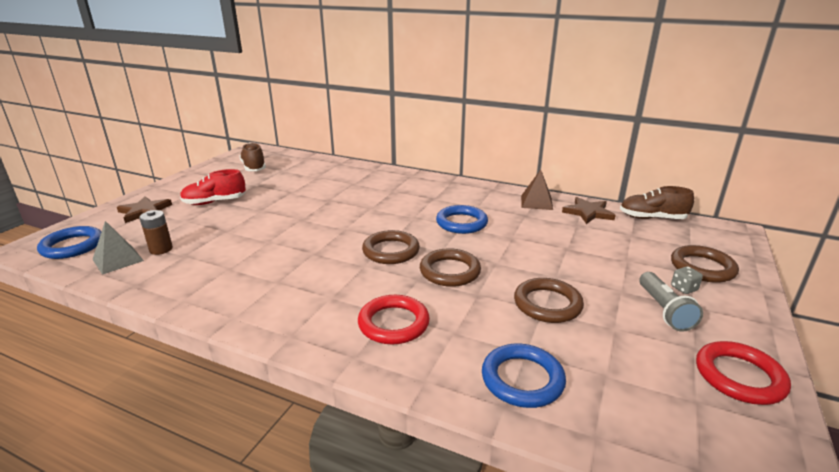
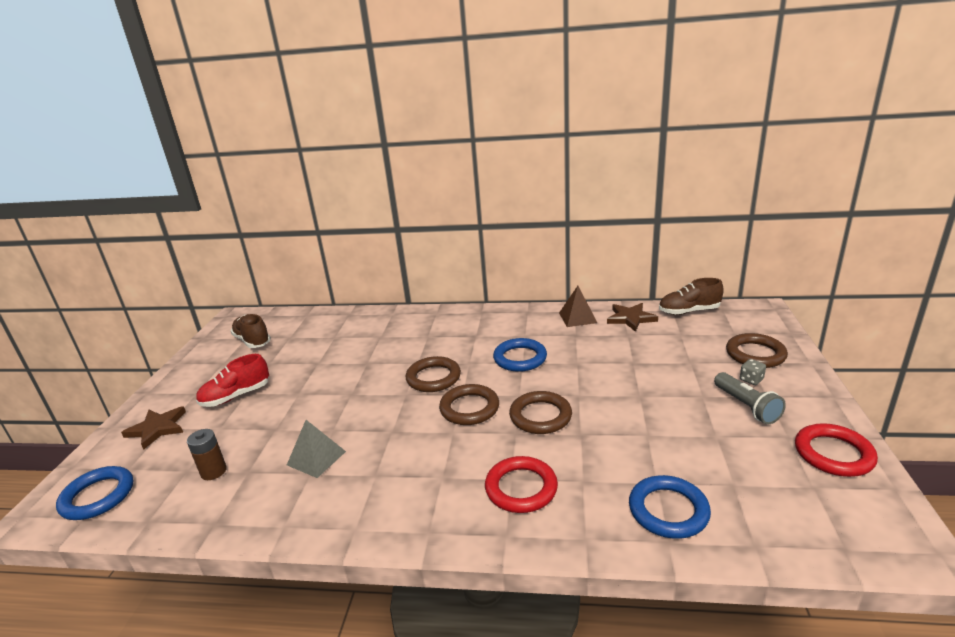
camera: 15 degrees left, 0 degrees up
(118, 260) = (170, 498): grey pyramid -> grey pyramid (316, 458)
(547, 304) = (648, 427): brown ring -> brown ring (433, 378)

